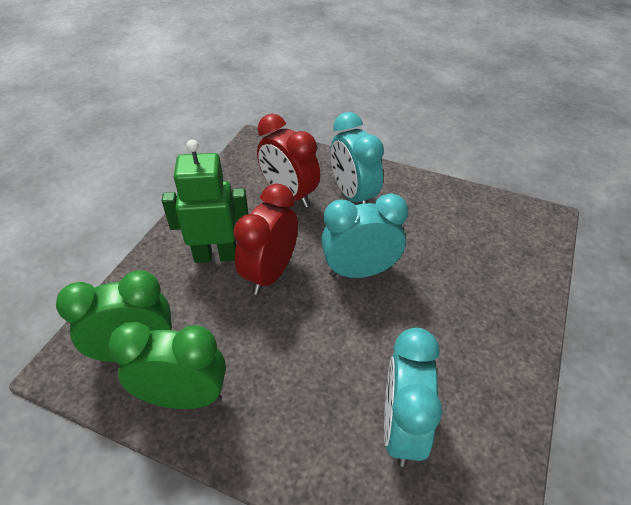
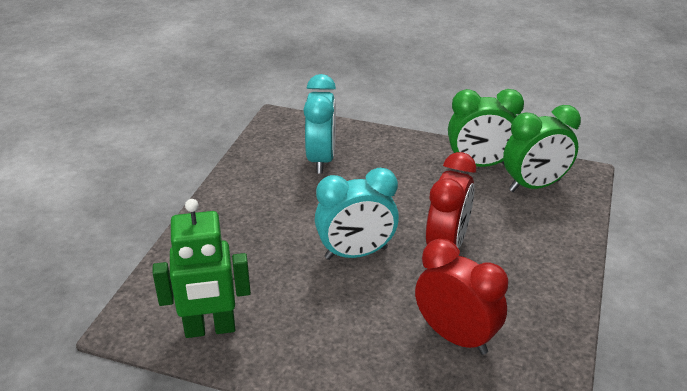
camera: 175 degrees right, 10 degrees down
(216, 255) = (510, 259): green robot -> green robot (210, 329)
(353, 196) = (370, 341): turquoise clock -> none

